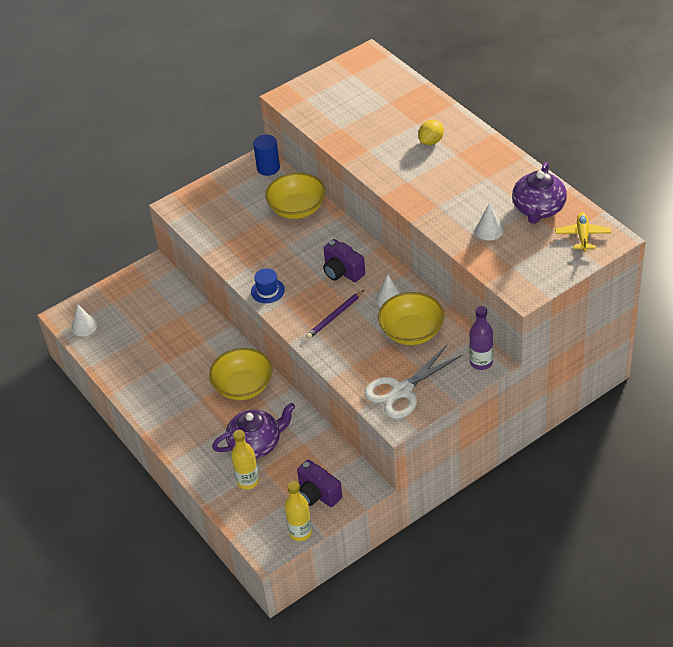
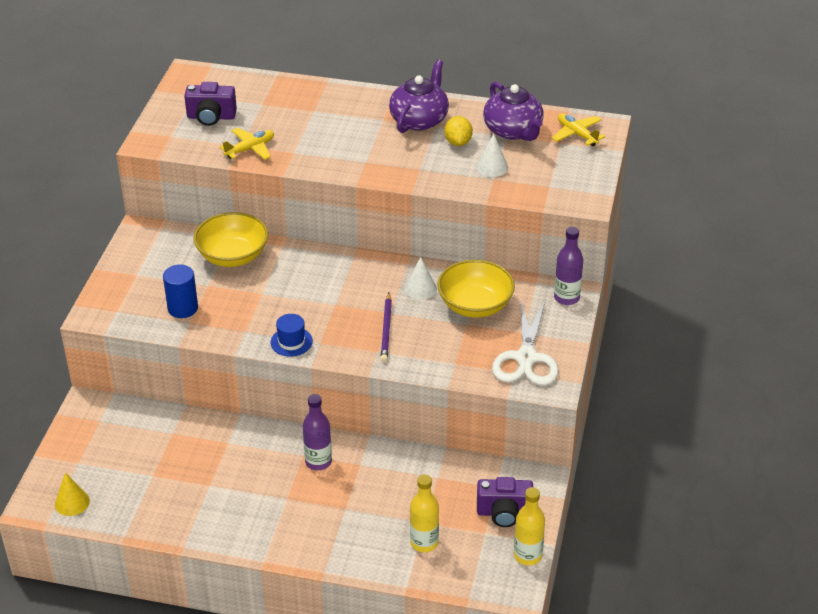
camera: 45 degrees left, 5 degrees down
(84, 326) = (72, 502): white cone -> yellow cone
(243, 386) = (318, 462): yellow bowl -> purple bottle
(256, 444) = (392, 505): purple teapot -> purple teapot (419, 120)
(268, 168) = (157, 234): blue cylinder -> blue cylinder (183, 308)
(342, 272) = (347, 288): purple camera -> purple camera (211, 117)
(343, 133) = (250, 149): none -> yellow plane
(431, 141) = (346, 119): yellow lemon -> yellow lemon (458, 142)

